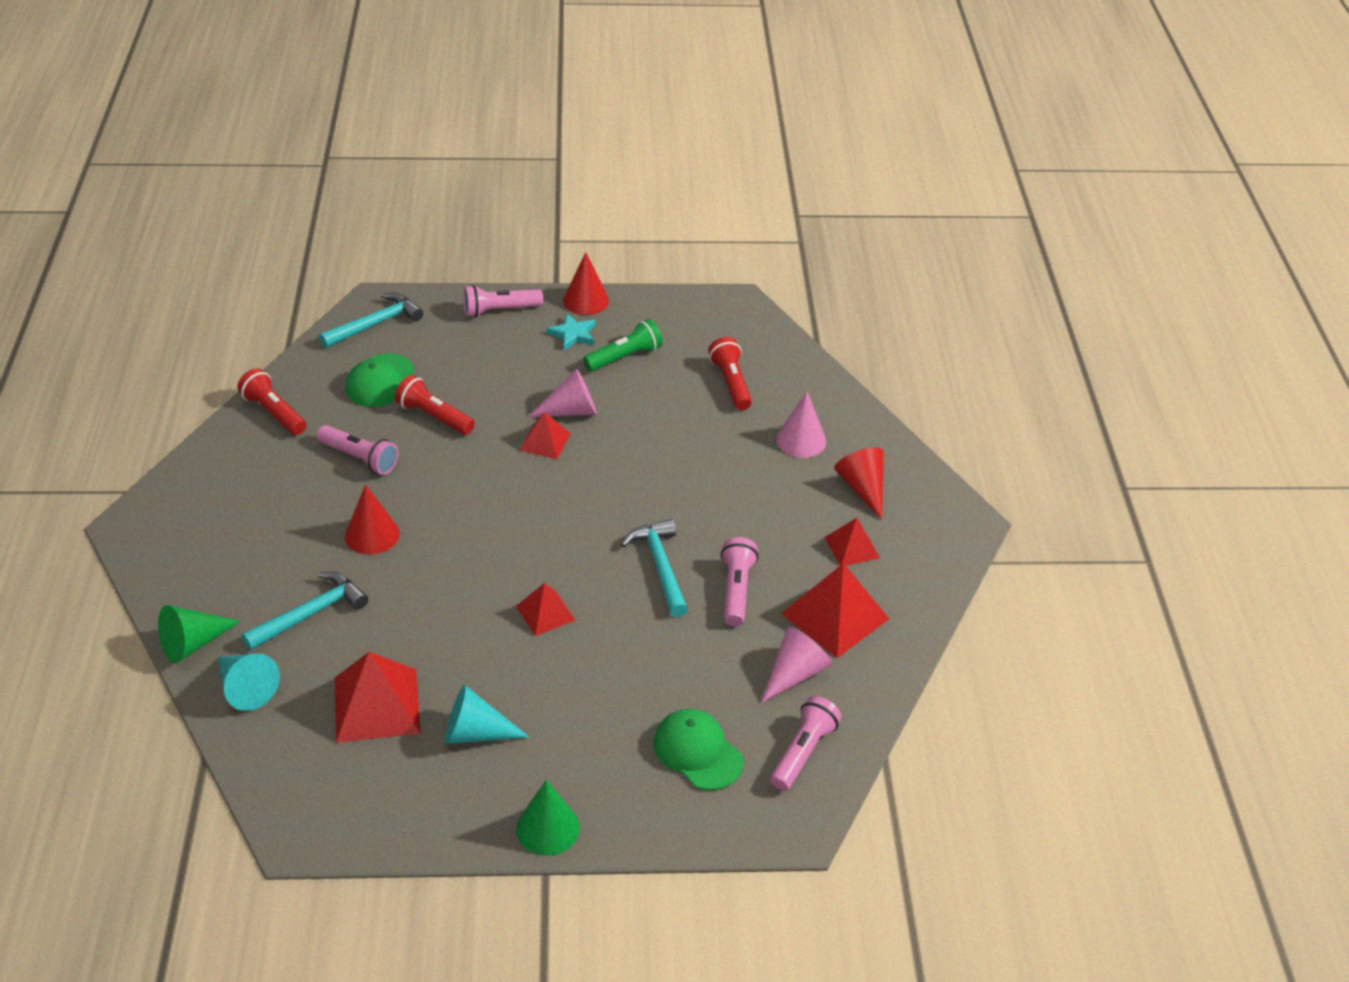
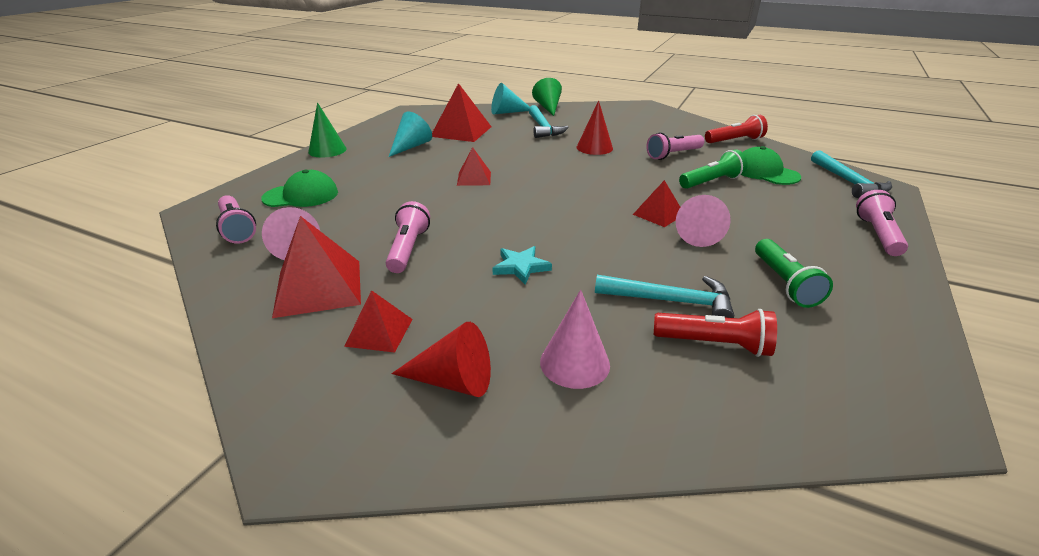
camera: 120 degrees right, 10 degrees down
(434, 417) = (711, 182): red flashlight -> green flashlight
(573, 334) = (832, 263): turquoise star -> turquoise star (521, 267)
(586, 300) = (908, 287): red cone -> none
(660, 567) = (470, 225): turquoise hammer -> turquoise hammer (670, 301)
(736, 590) = (408, 249): pink flashlight -> pink flashlight turned 120 degrees counterclockwise

